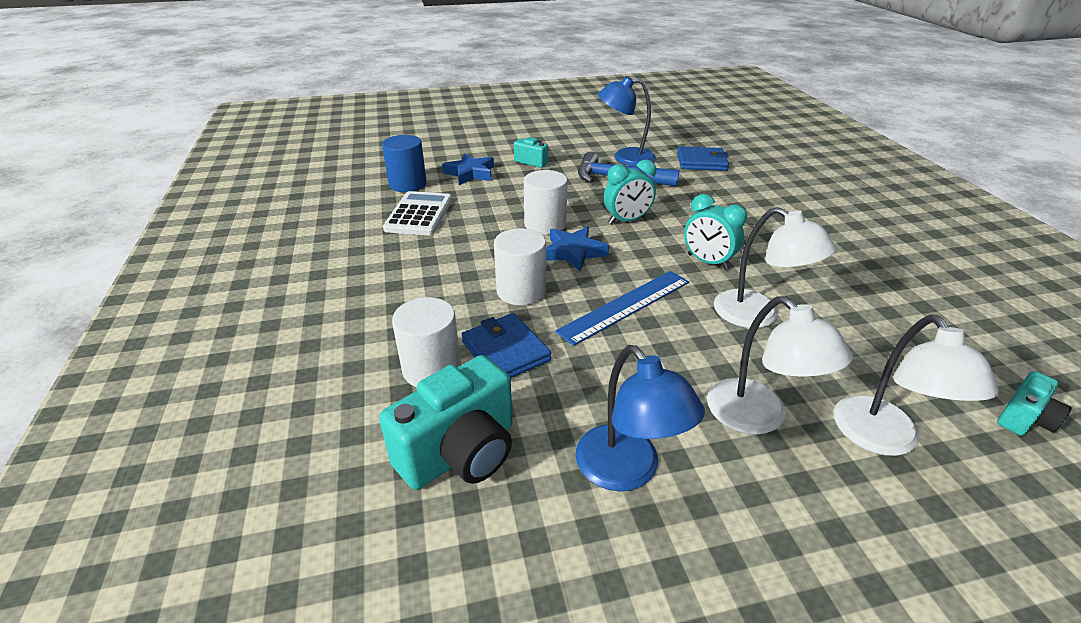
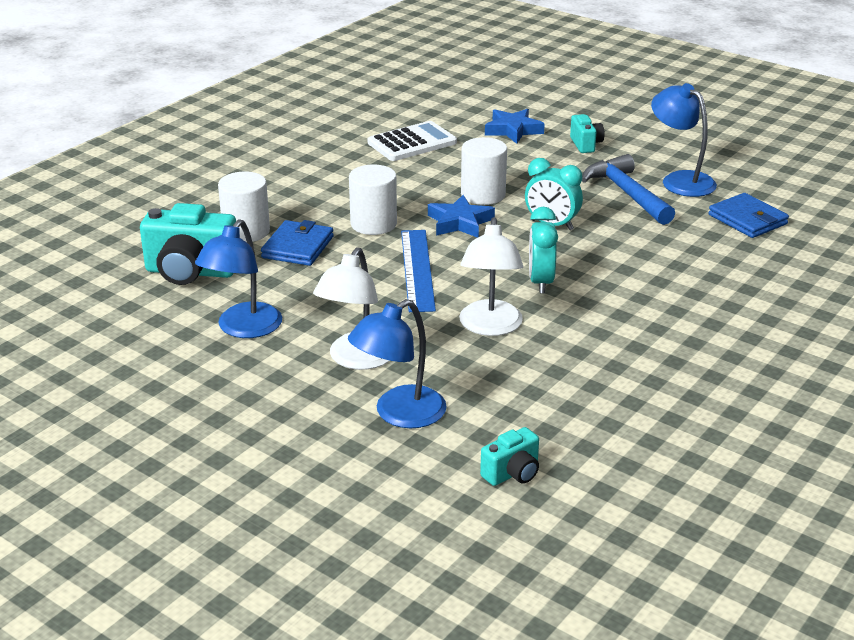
camera: 50 degrees right, 5 degrees down
(408, 184) = (449, 116): blue cylinder -> none
(626, 306) = (417, 269): blue ruler -> blue ruler turned 75 degrees clockwise
(884, 439) = (399, 414): white lamp -> blue lamp
(1024, 419) = (512, 473): turquoise camera -> turquoise camera turned 45 degrees counterclockwise

